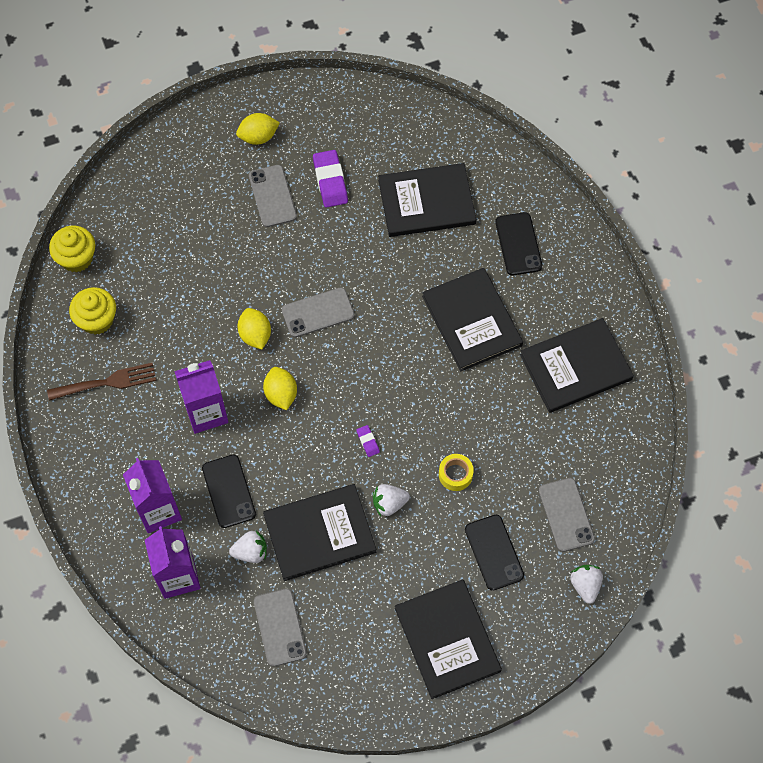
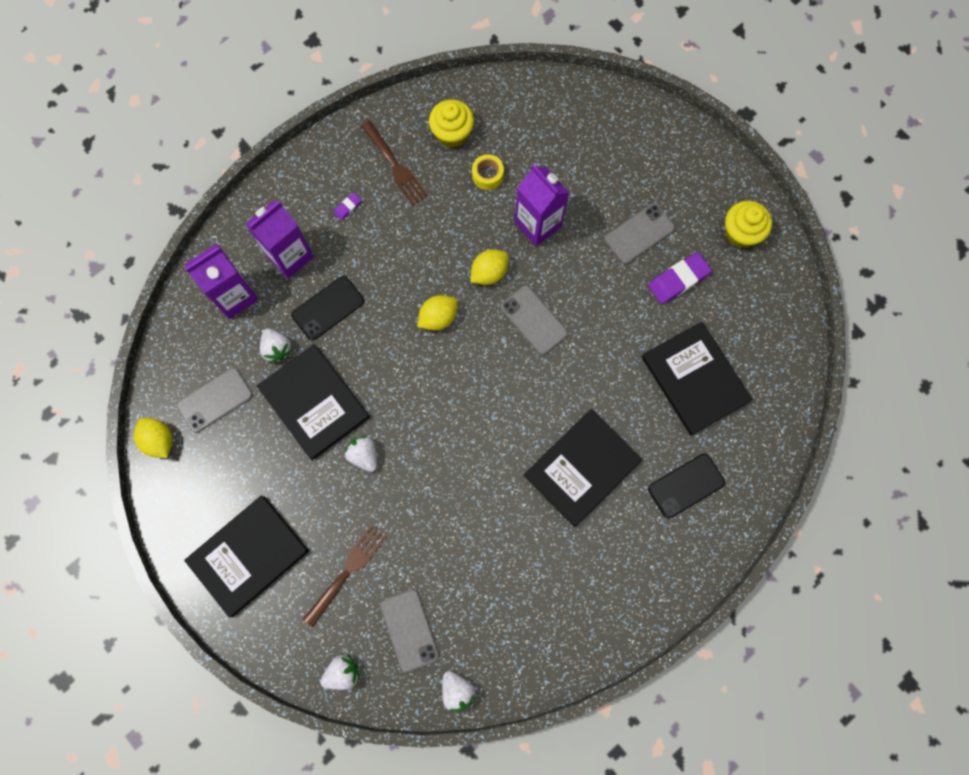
camera: 70 degrees right, 10 degrees up
(76, 258) = (505, 92): yellow cupcake -> yellow cupcake (741, 233)
(206, 413) = (396, 260): purple carton -> purple carton (538, 224)
(258, 137) = (697, 197): yellow lemon -> yellow lemon (159, 440)
(368, 442) = (419, 413): purple eraser -> purple eraser (348, 207)
(455, 474) = (414, 507): yellow tape -> yellow tape (487, 175)
(494, 552) = (348, 571): black phone -> brown fork
(566, 514) = (409, 630): grey phone -> grey phone turned 75 degrees counterclockwise
(575, 367) = (571, 589): black book -> none
(632, 491) = (457, 690): none -> white strawberry

